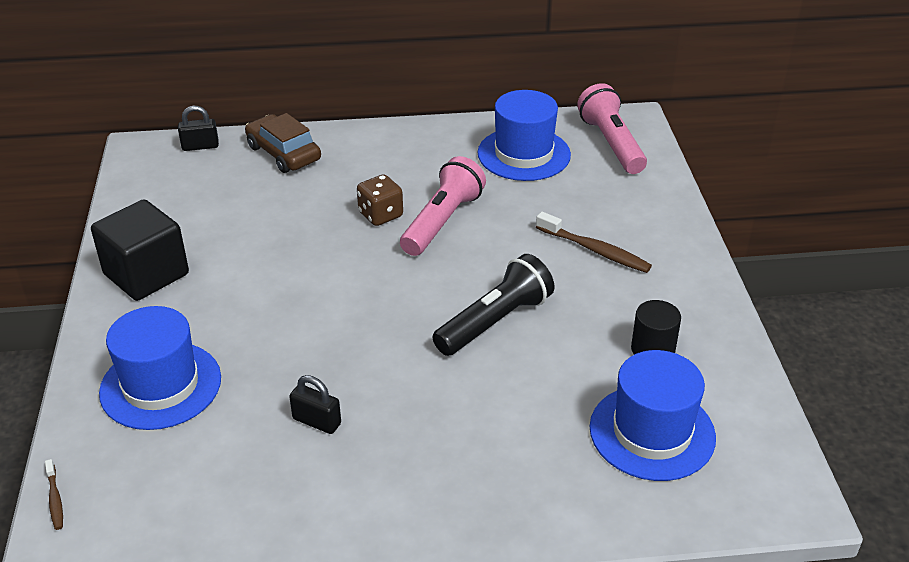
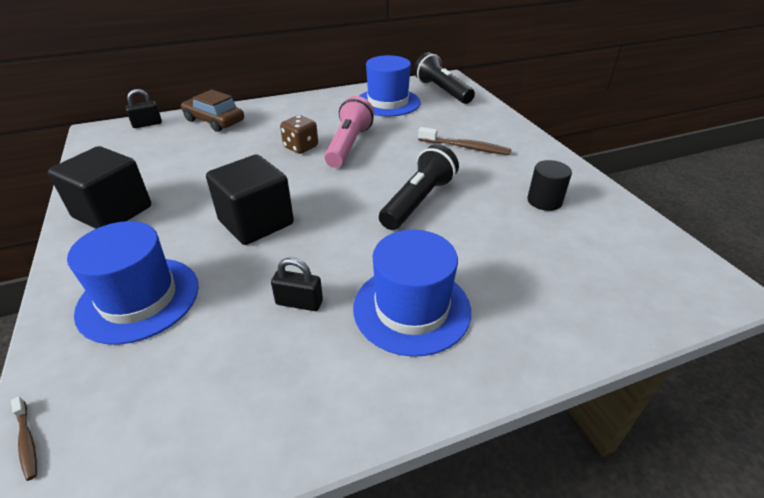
camera: 15 degrees left, 0 degrees up
(297, 316) = (256, 222): none -> black cube
(611, 143) = (442, 91): pink flashlight -> black flashlight
(652, 432) = (582, 258): blue hat -> blue hat (411, 308)

